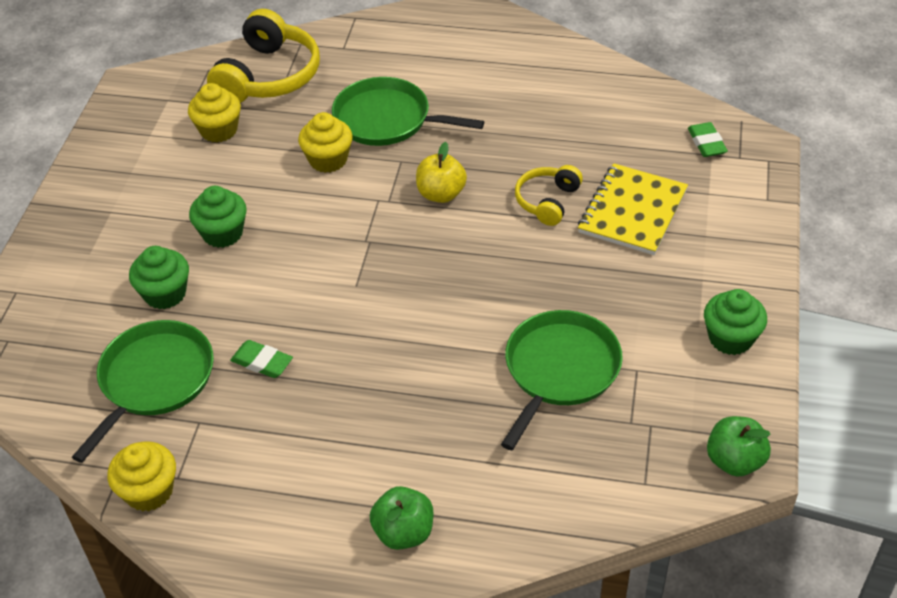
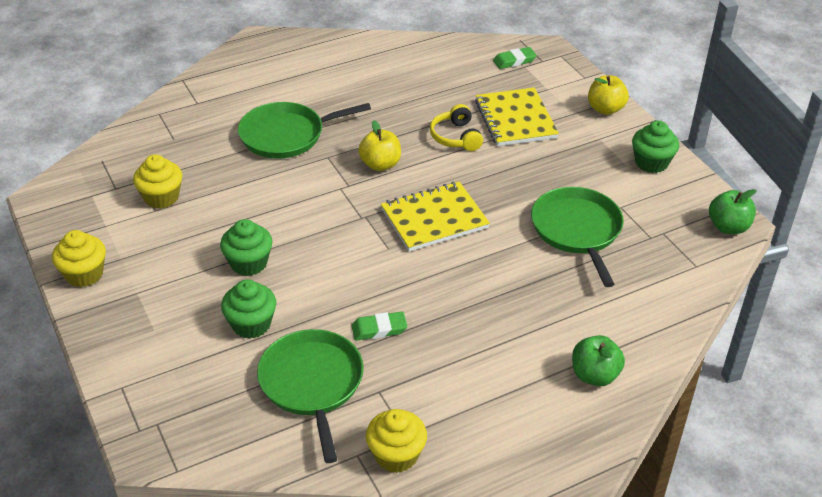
camera: 40 degrees left, 5 degrees down
(269, 76) = (159, 145): yellow headphones -> none
(328, 160) = (273, 179): yellow cupcake -> yellow cupcake (84, 274)
(430, 278) = (434, 218): none -> yellow notebook
(706, 143) = (514, 61): green eraser -> green eraser turned 60 degrees counterclockwise
(749, 248) = (605, 109): none -> yellow apple

